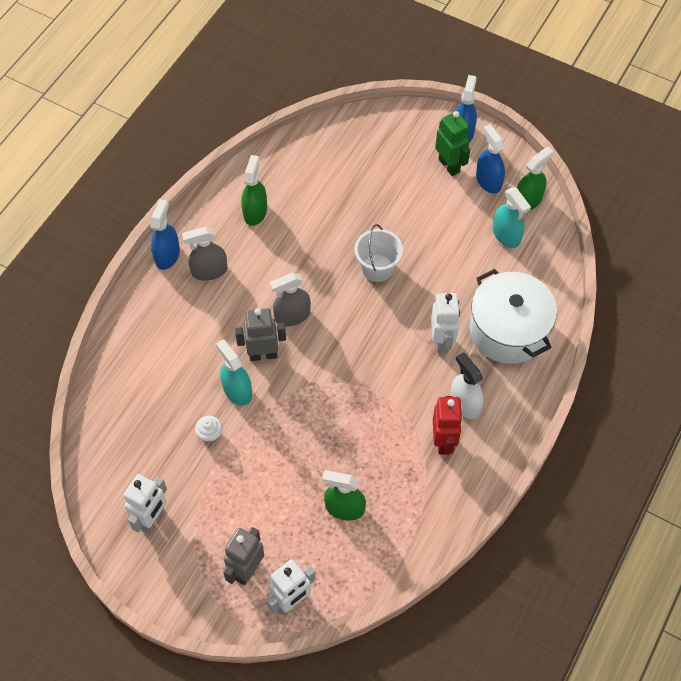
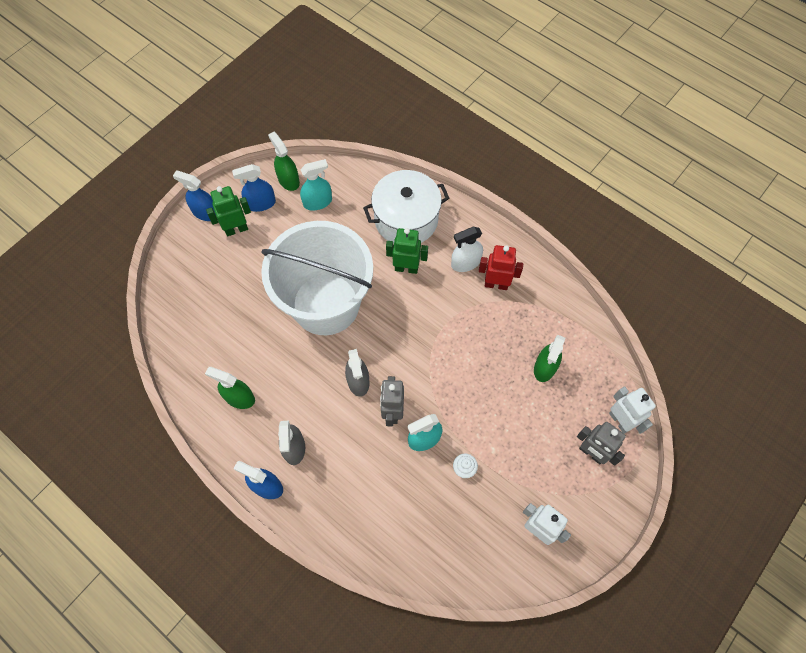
camera: 80 degrees left, 5 degrees up
(377, 268) = (326, 304): white bucket -> white bucket, size x2.42
(442, 341) = (406, 268): white robot -> green robot

